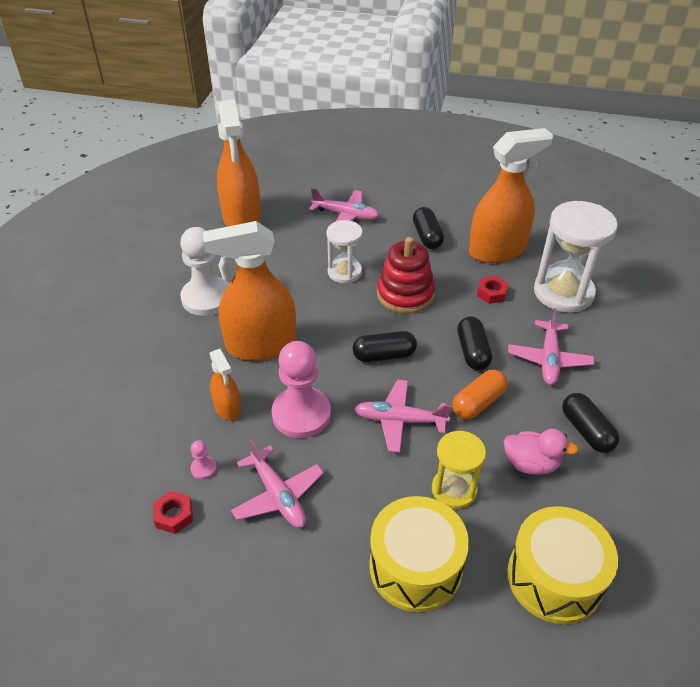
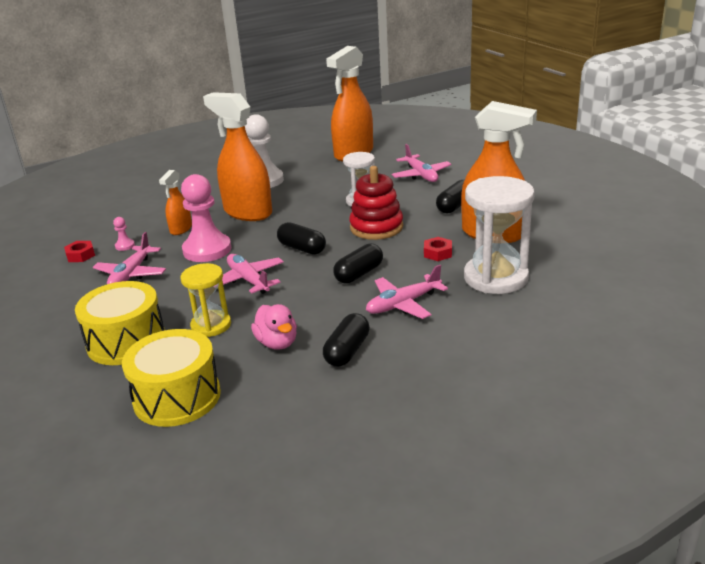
camera: 50 degrees right, 15 degrees down
(478, 403) = (309, 298): orange capsule -> none

